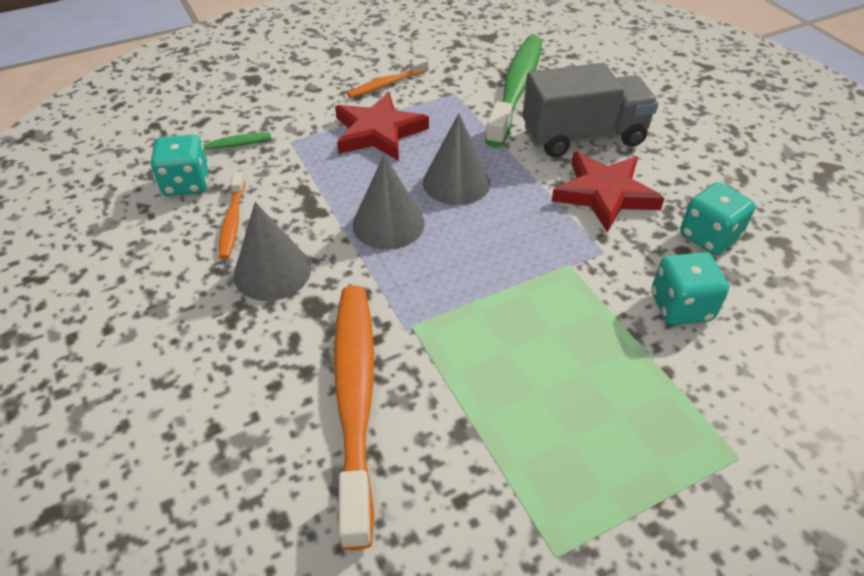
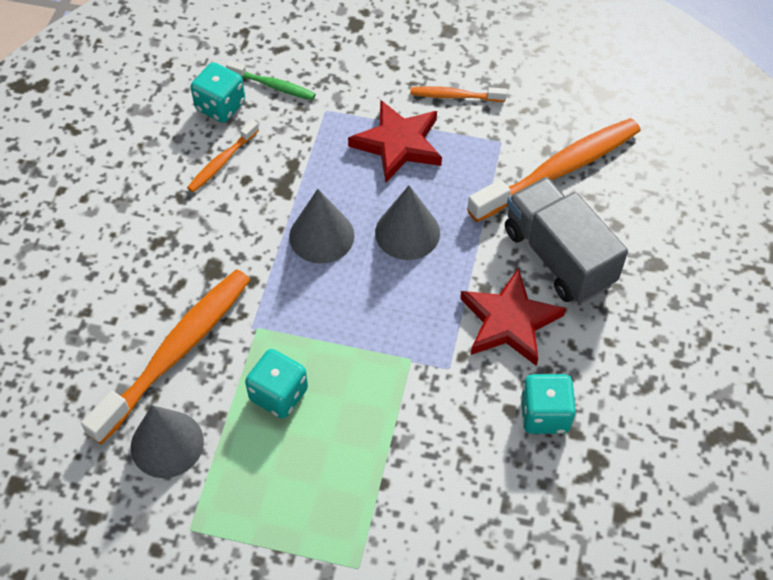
camera: 40 degrees right, 10 degrees up
(272, 271) = (211, 222): grey cone -> grey cone (167, 444)
(516, 89) = (559, 170): green toothbrush -> orange toothbrush
(583, 136) = (558, 257): grey truck -> grey truck turned 150 degrees counterclockwise
(681, 307) = (450, 449): turquoise dice -> turquoise dice (279, 394)

